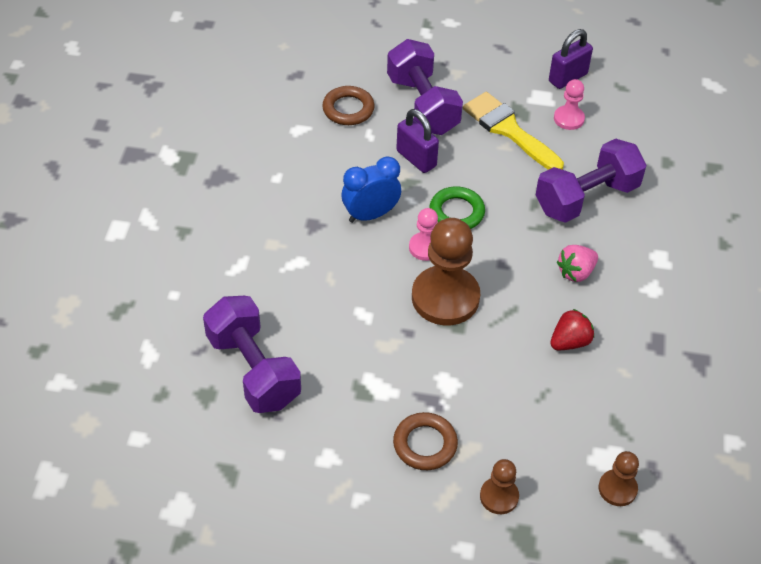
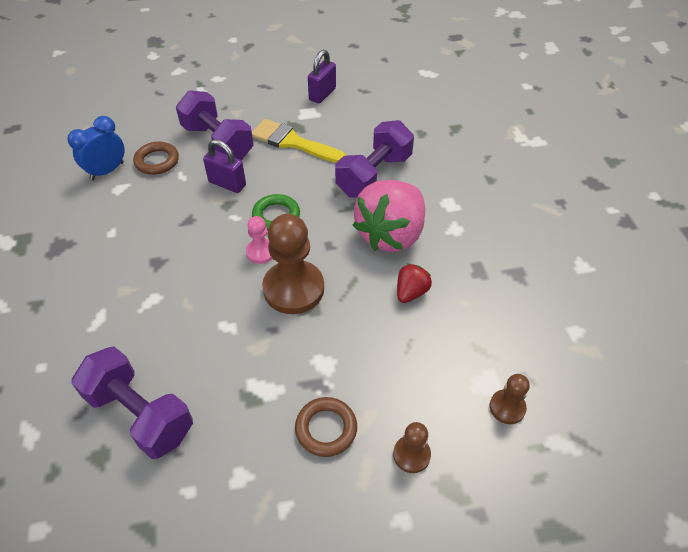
camera: 20 degrees left, 0 degrees up
(370, 215) = (204, 239): blue clock -> blue clock (107, 171)
(568, 119) = (335, 122): pink pawn -> none
(576, 272) = (391, 234): pink strawberry -> pink strawberry, size x2.20

